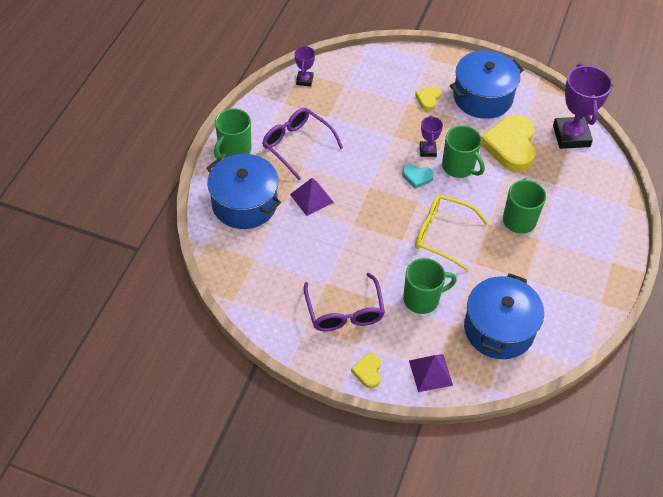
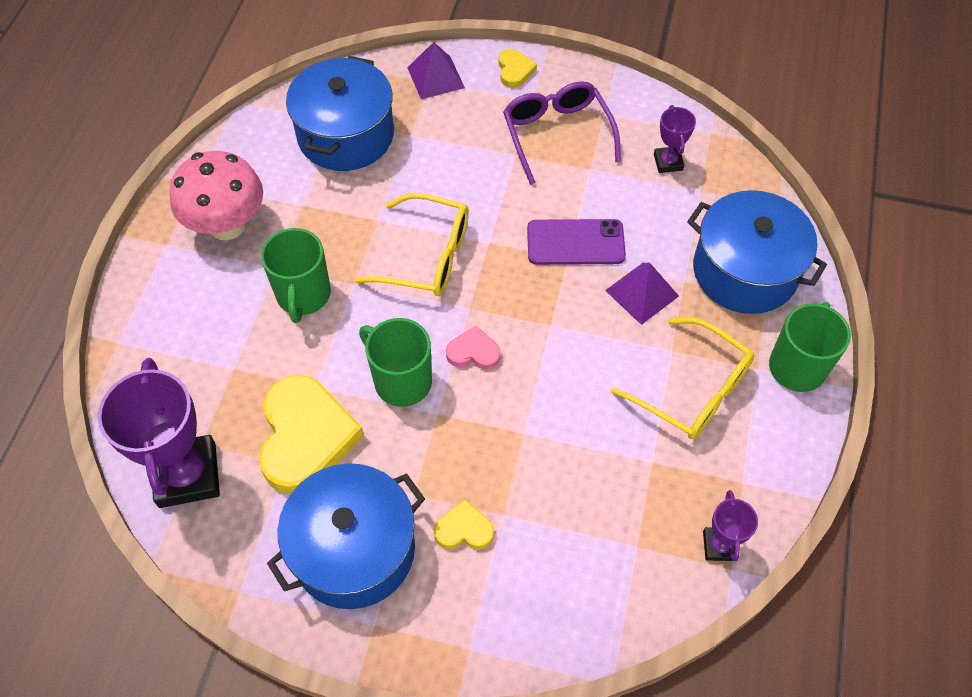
camera: 175 degrees right, 5 degrees up
(297, 145) = (692, 389): purple glasses -> yellow glasses
(346, 233) = (575, 242): none -> purple phone
(417, 177) = (473, 352): turquoise heart -> pink heart
(422, 299) = (452, 161): green mug -> none
(427, 150) = (458, 408): purple trophy -> purple trophy (668, 162)
(428, 99) = (464, 529): yellow heart -> yellow heart turned 105 degrees counterclockwise
(574, 270) = (227, 225): none -> pink mushroom

